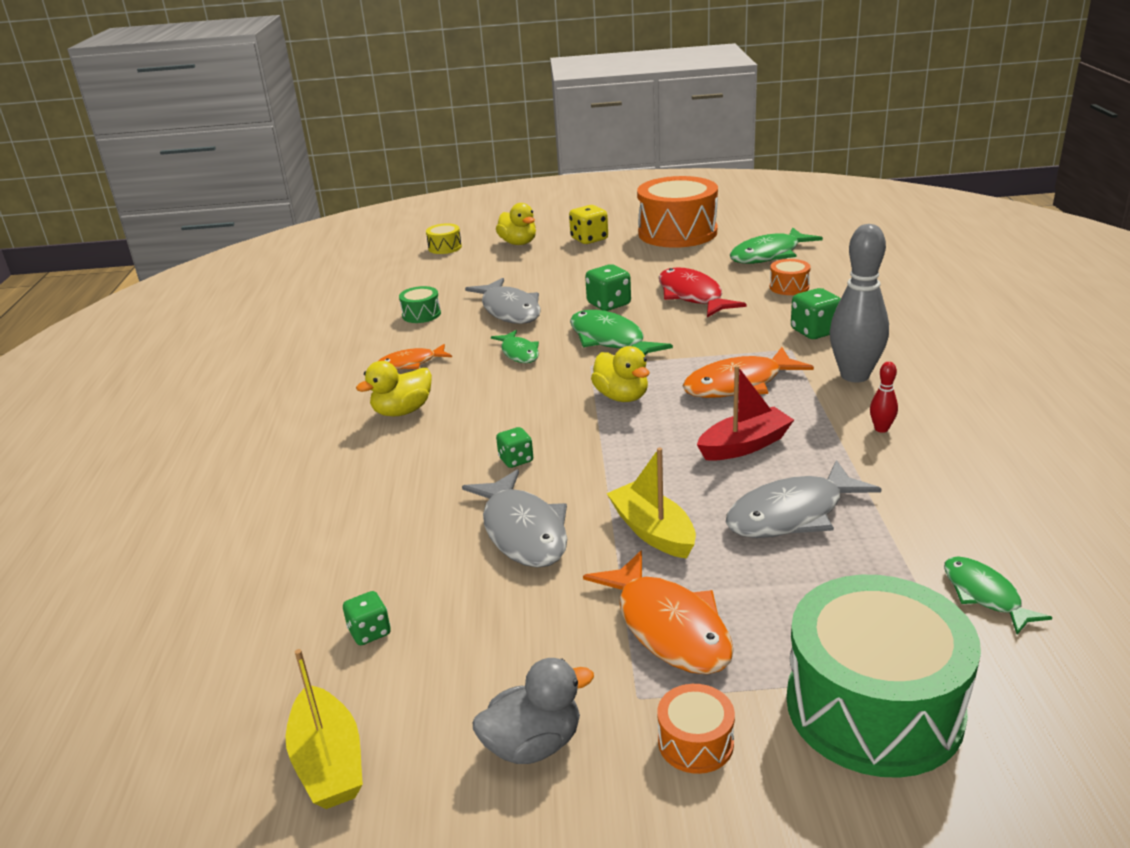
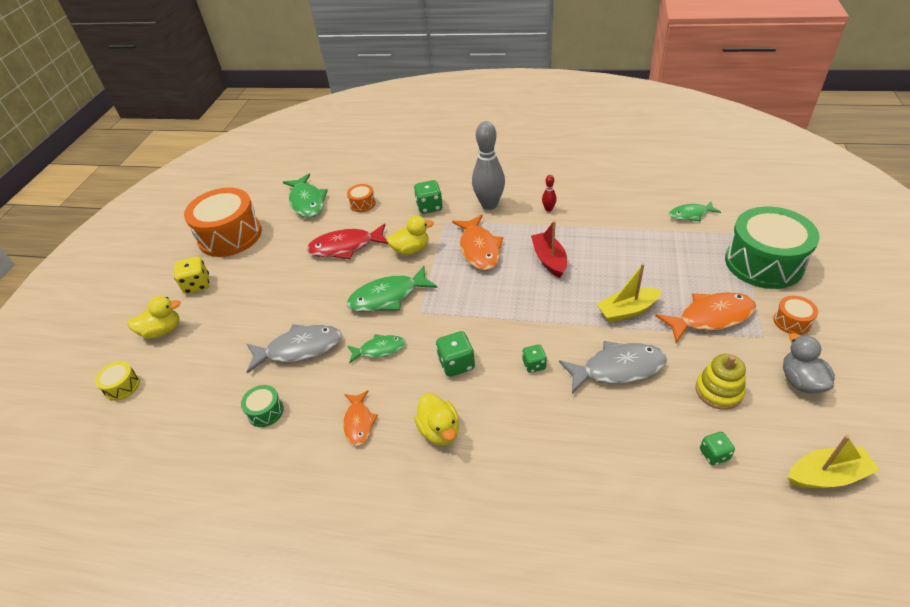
camera: 75 degrees left, 15 degrees up
(494, 637) = (718, 391): none -> yellow stacking toy
(609, 304) = (329, 290): green dice -> green dice (456, 364)
(622, 397) = (471, 302): yellow duck -> yellow duck (411, 249)
(792, 514) = (620, 256): grey fish -> none

